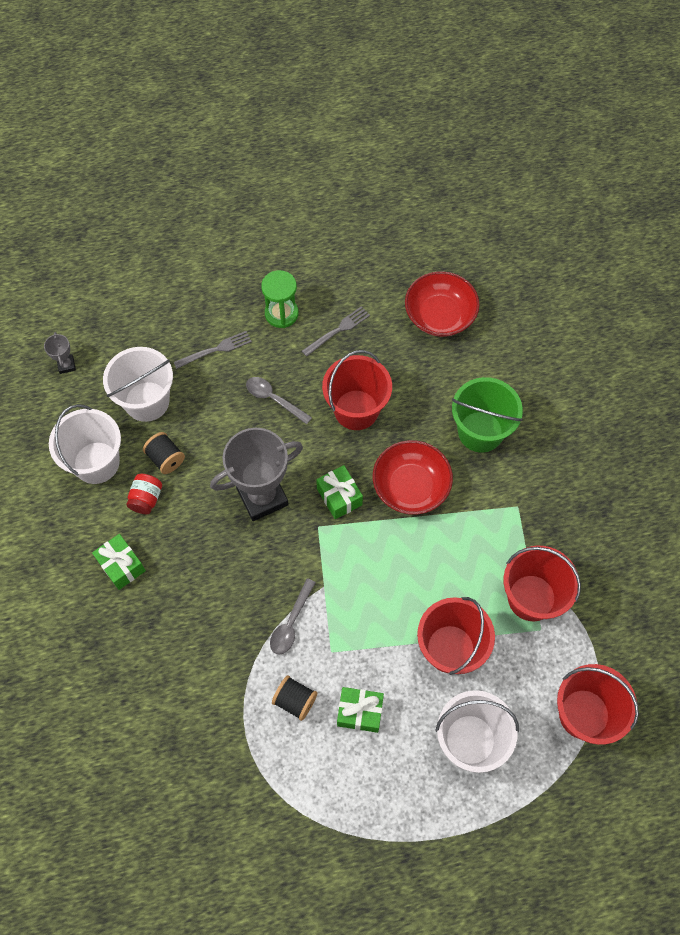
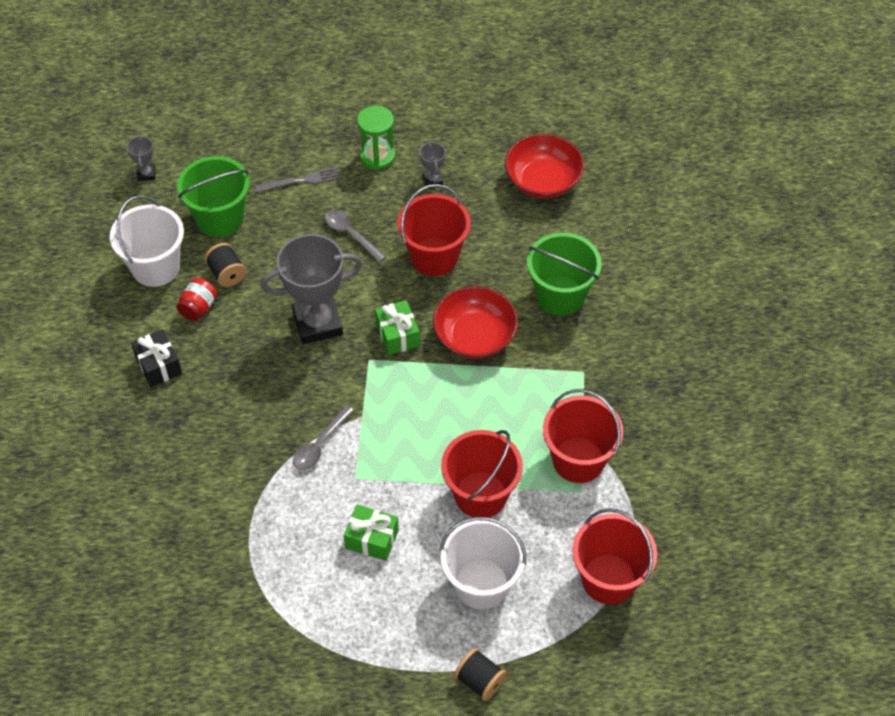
camera: 10 degrees right, 10 degrees down
(121, 565) = (159, 365): green gift -> black gift
(147, 401) = (220, 218): white bucket -> green bucket
(295, 700) = (307, 518): black spool -> black spool (480, 681)
(338, 330) = (432, 180): grey fork -> grey trophy

